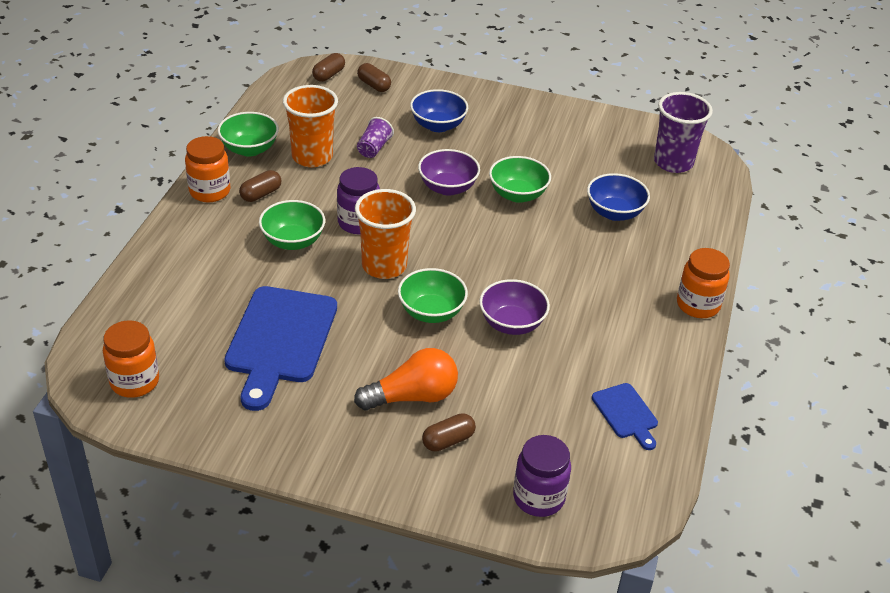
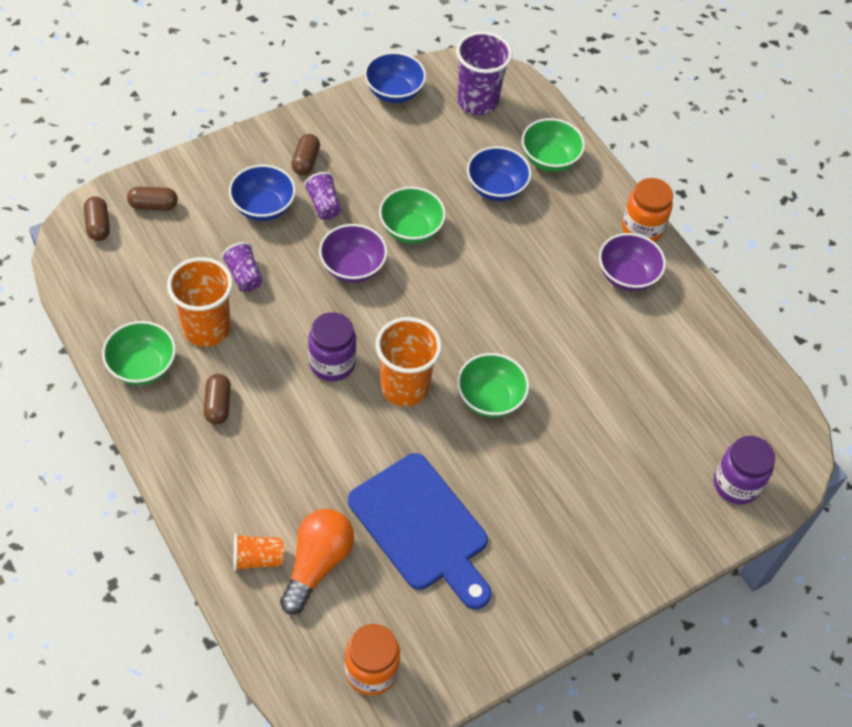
camera: 50 degrees left, 15 degrees up
(165, 278) = (257, 558): none -> orange cup
(210, 191) = (171, 441): orange jar -> none
(293, 241) = (307, 428): green bowl -> green bowl (549, 159)
(412, 396) = (569, 484): orange light bulb -> orange light bulb (317, 564)
(448, 440) = (634, 496): brown capsule -> brown capsule (305, 161)
(478, 148) = (324, 205): none -> purple cup
(512, 323) = (553, 357): purple bowl -> purple bowl (627, 276)
(617, 124) = (394, 92): none -> blue bowl
(626, 414) = (705, 365): blue cutting board -> none

